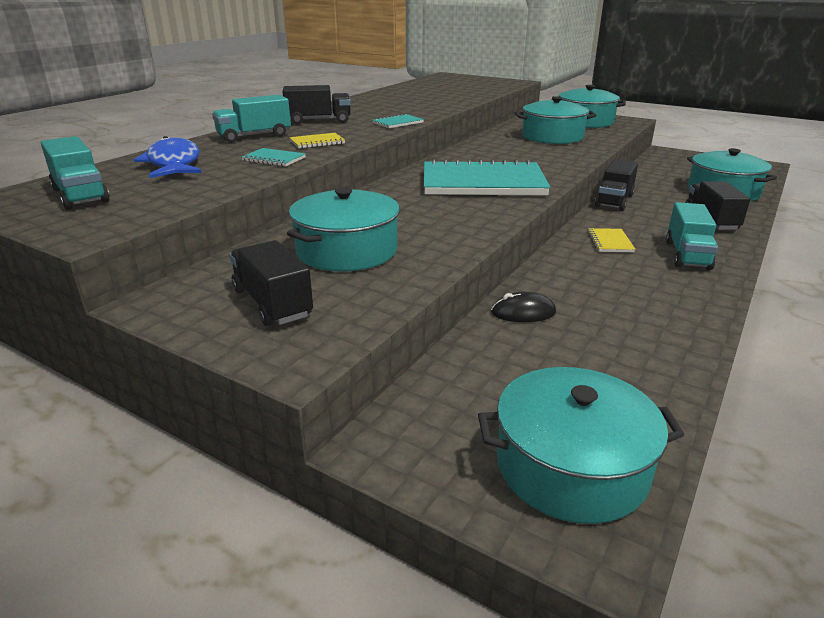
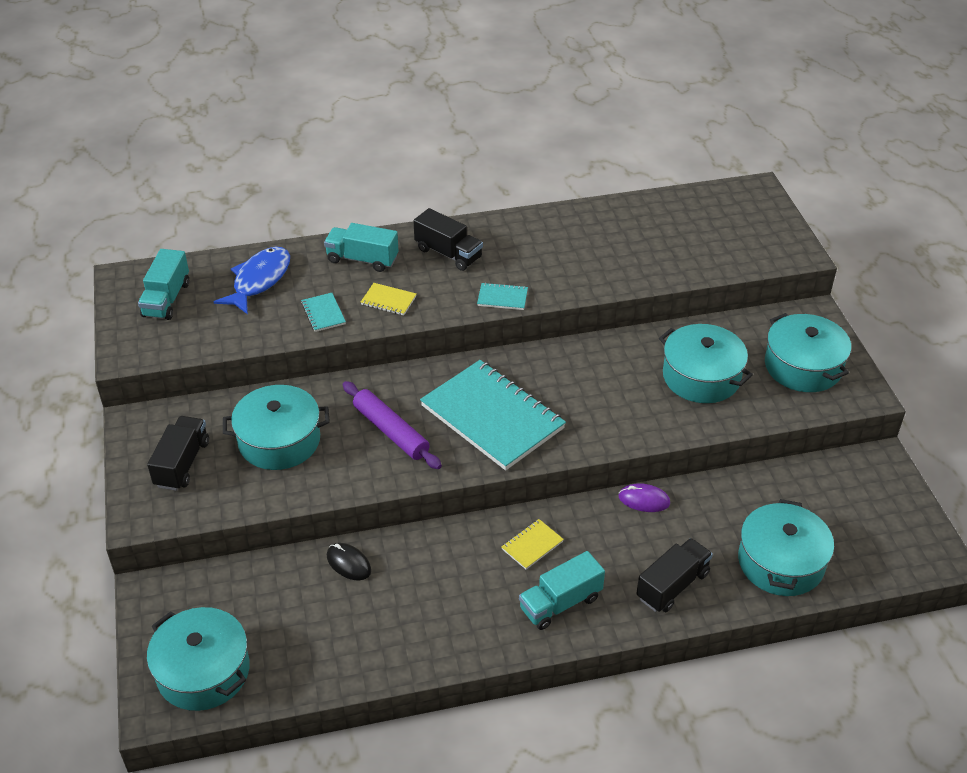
camera: 45 degrees right, 15 degrees up
(430, 212) = (391, 431): none -> purple rolling pin
(614, 201) = (644, 500): black truck -> purple mouse

